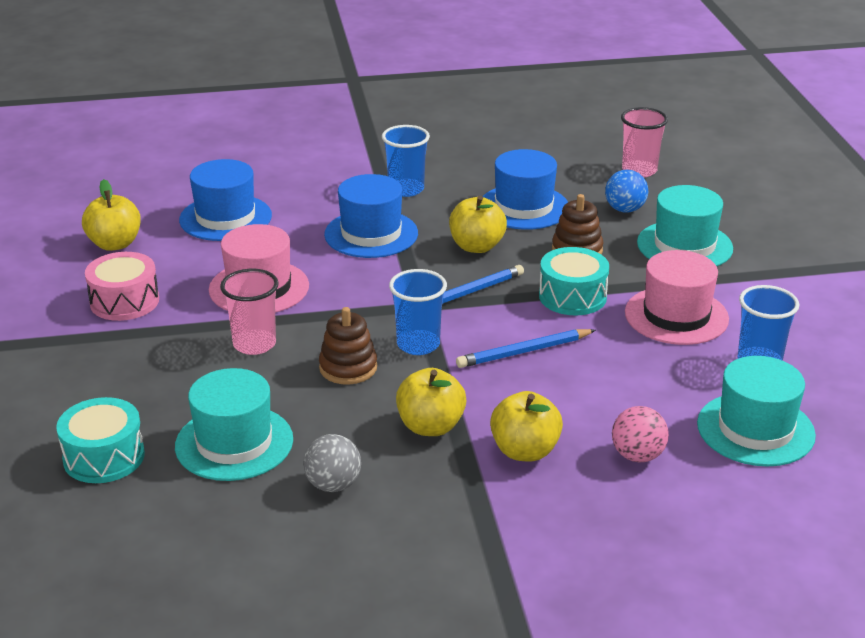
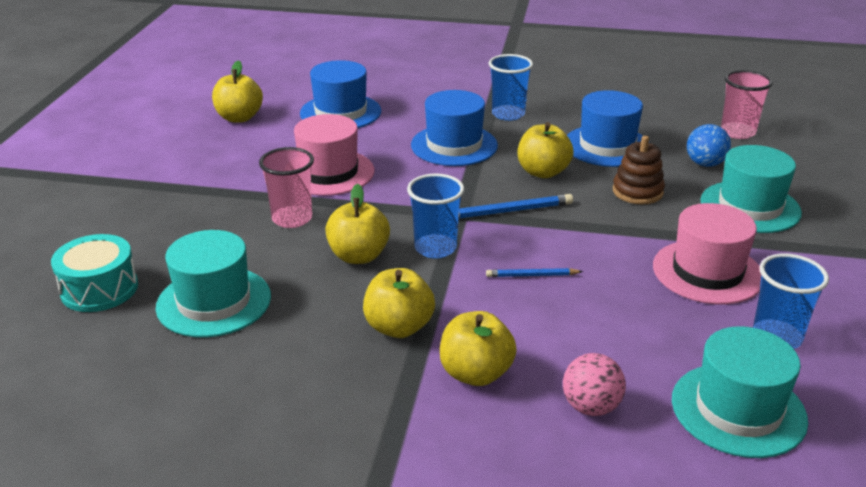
camera: 20 degrees right, 0 degrees up
(124, 301) = (213, 163): pink drum -> none
(333, 485) = (272, 362): grey ball -> none
(348, 368) = (358, 256): brown stacking toy -> yellow apple
(523, 352) = (531, 275): blue pencil -> blue pencil, size x0.63
(572, 296) = (609, 233): turquoise drum -> none

